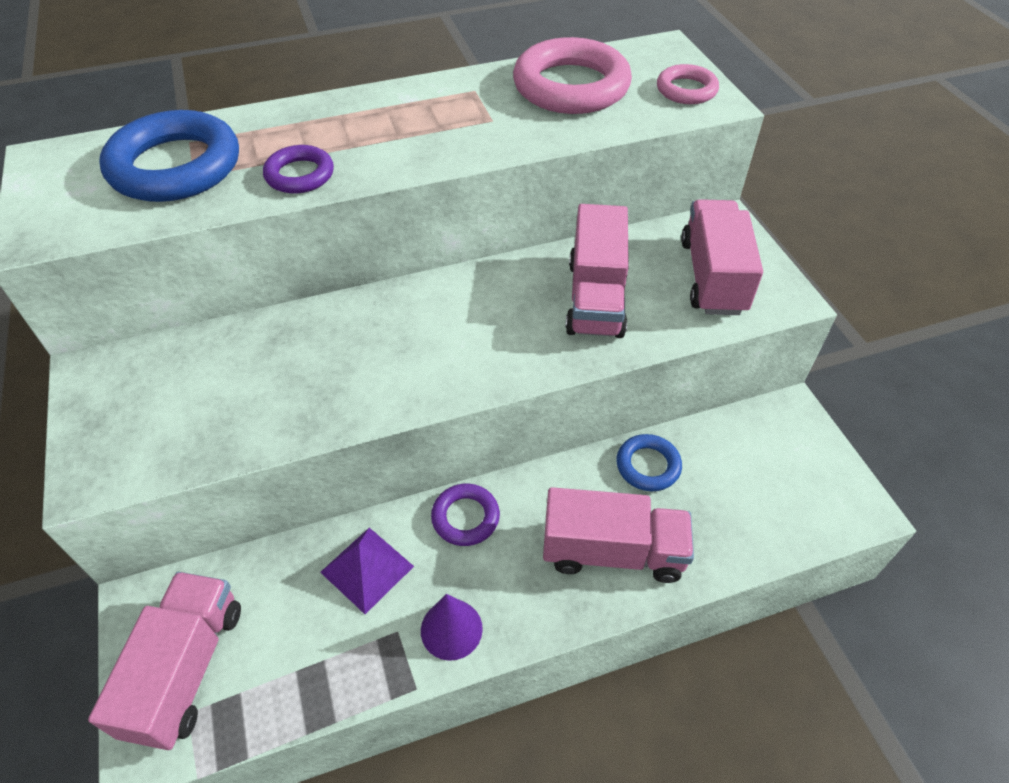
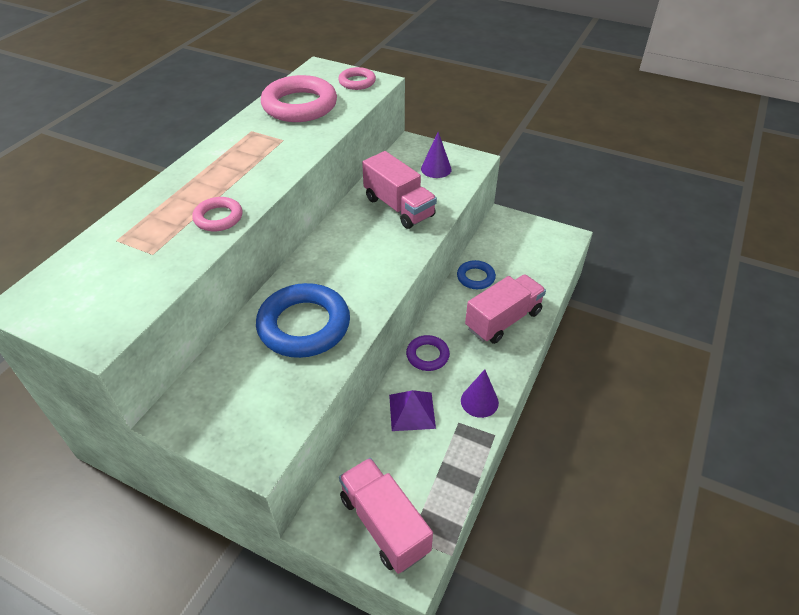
camera: 45 degrees left, 5 degrees down
(175, 166) = (131, 256): blue ring -> blue ring (304, 325)
(300, 175) = (218, 218): purple ring -> pink ring
(713, 277) = (436, 169): pink truck -> purple cone

